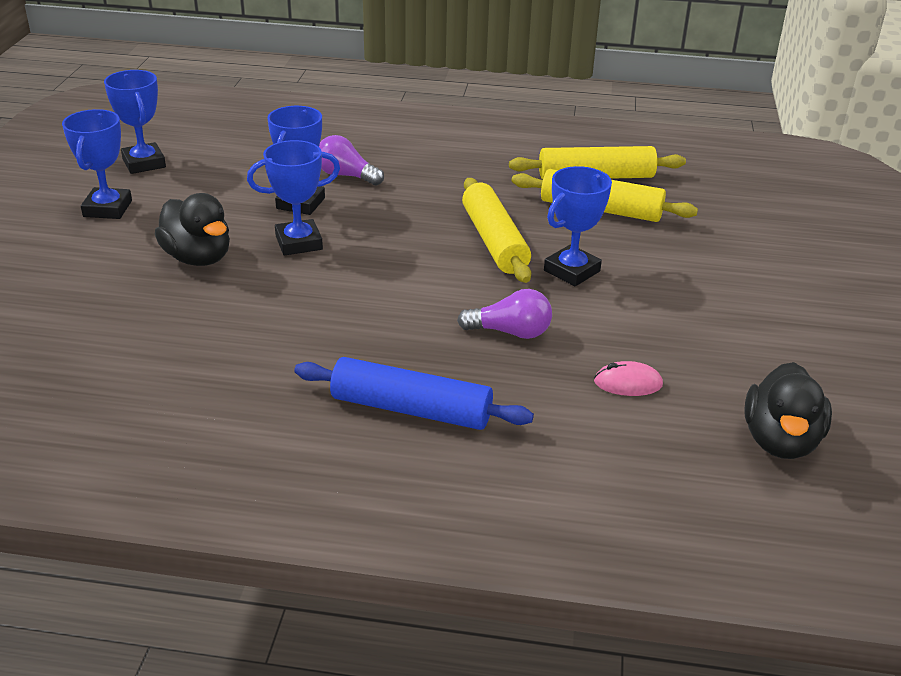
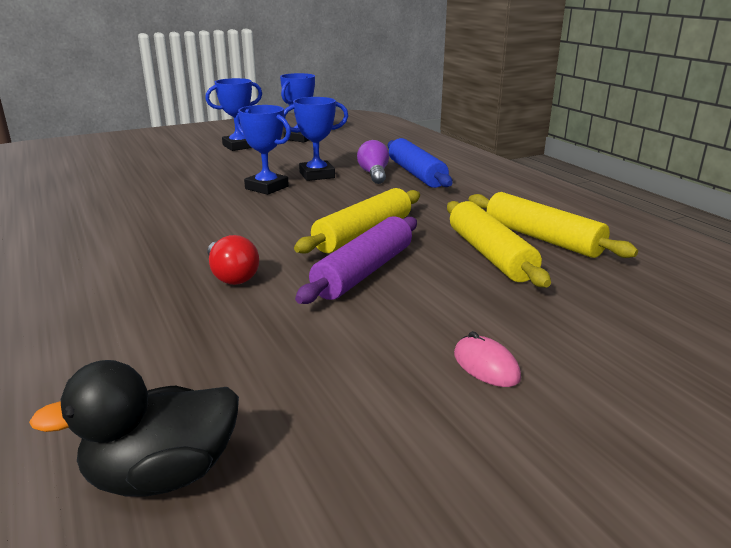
camera: 55 degrees right, 10 degrees down
(198, 258) = (213, 174): black duck -> none
(411, 409) = (83, 273): blue rolling pin -> blue rolling pin (416, 174)
(510, 332) = (231, 276): purple light bulb -> red light bulb
(572, 271) = (363, 272): blue trophy -> purple rolling pin
(628, 383) = (200, 347): pink mouse -> pink mouse (486, 366)

